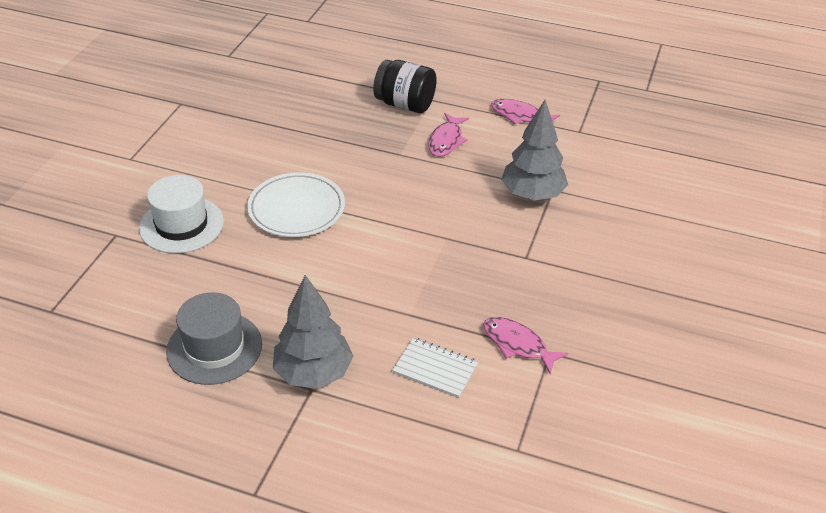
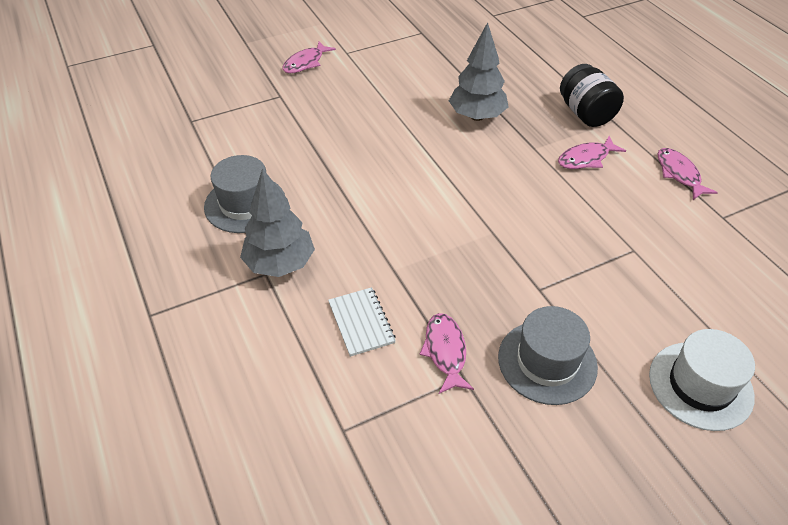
camera: 45 degrees right, 5 degrees up
(100, 190) = (305, 63): none -> pink fish
(181, 225) = (324, 112): white hat -> white hat (700, 385)
(296, 209) = (409, 145): white plate -> none
(532, 194) = (609, 243): grey tree -> grey tree (477, 116)
(587, 302) = (547, 362): none -> grey hat

